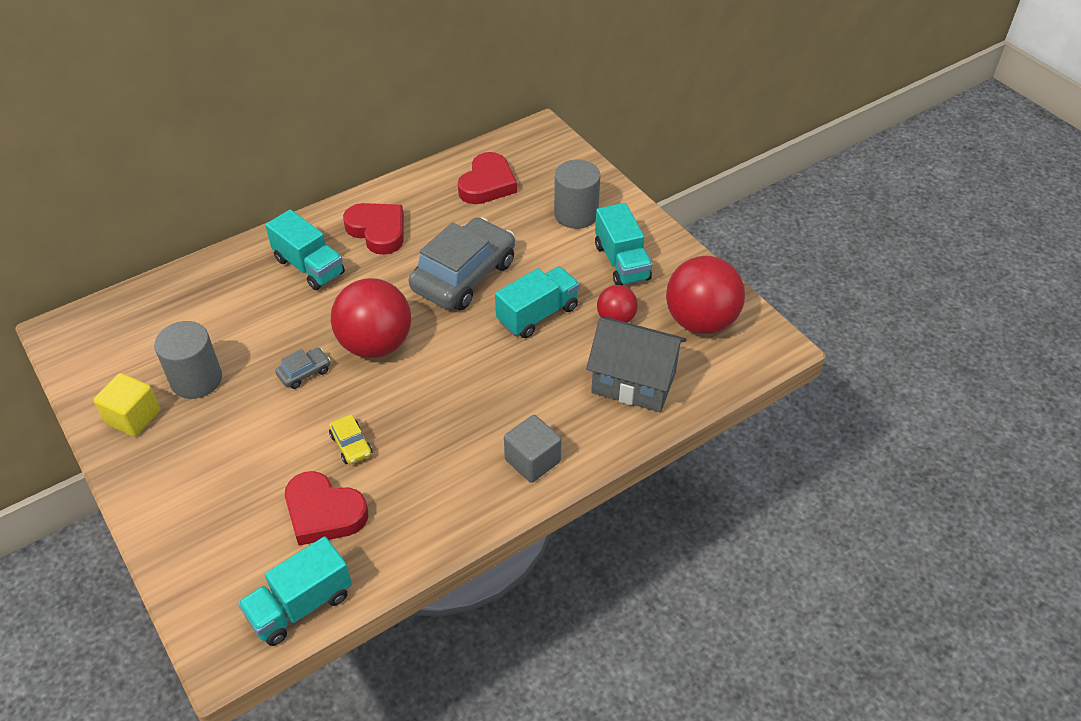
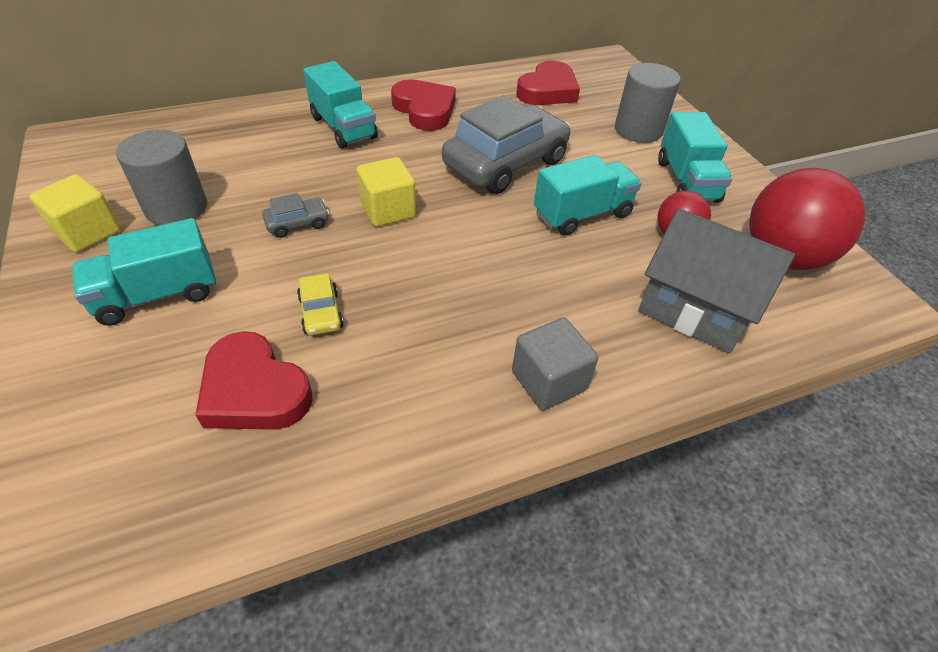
camera: 10 degrees right, 0 degrees up
(300, 605) = (166, 520): turquoise truck -> turquoise truck (157, 295)
(375, 344) = (388, 210): red ball -> yellow cube

